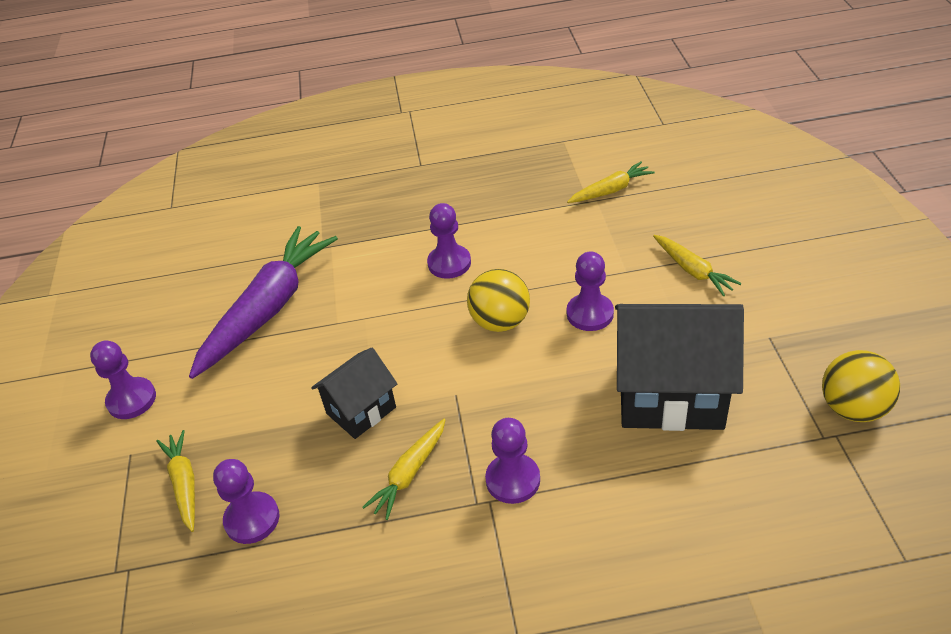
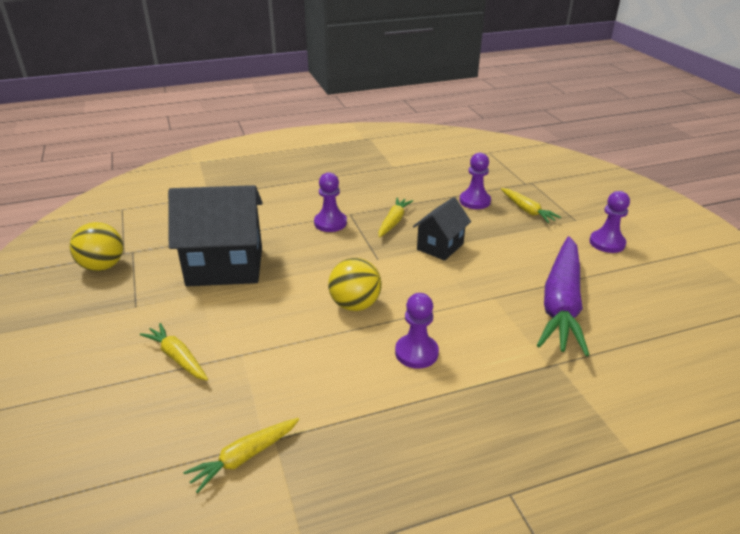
camera: 165 degrees right, 10 degrees down
(590, 314) = (279, 315): purple pawn -> none

